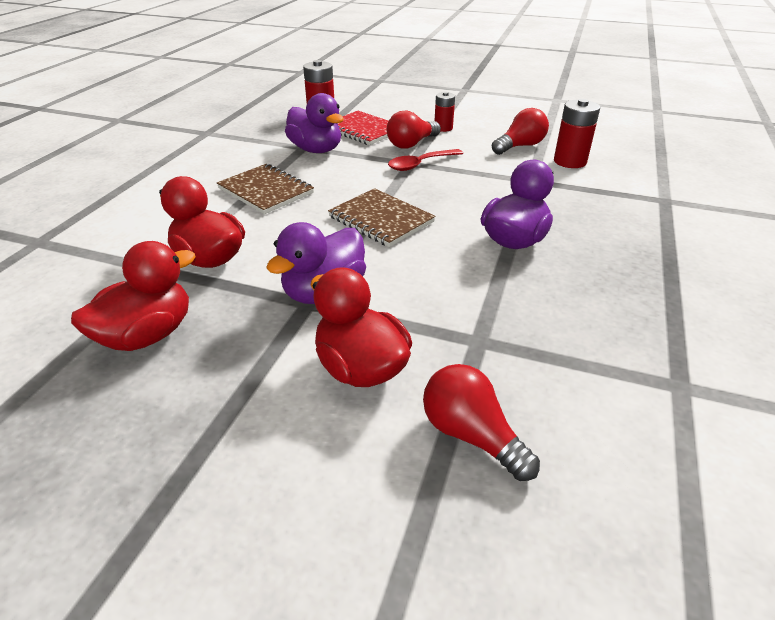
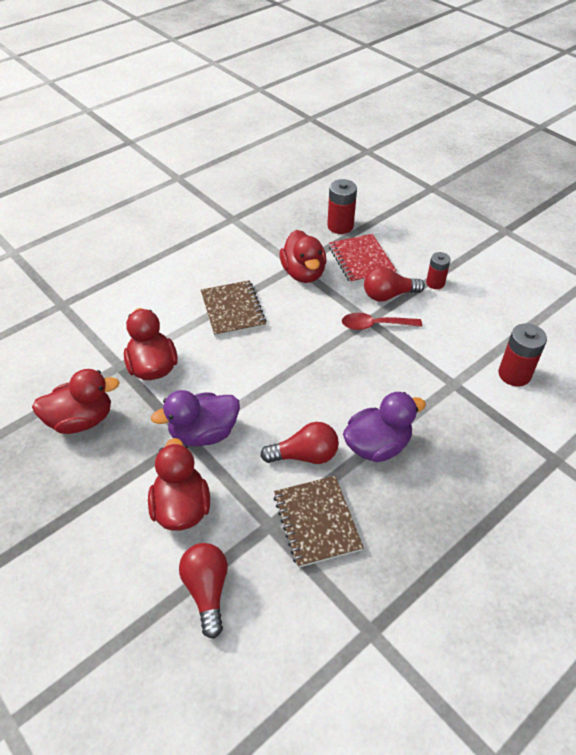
camera: 30 degrees right, 10 degrees up
(316, 150) = (303, 273): purple duck -> red duck
(381, 219) = (293, 378): brown notebook -> brown notebook (316, 522)
(520, 146) = (486, 335): red light bulb -> red light bulb (305, 455)

